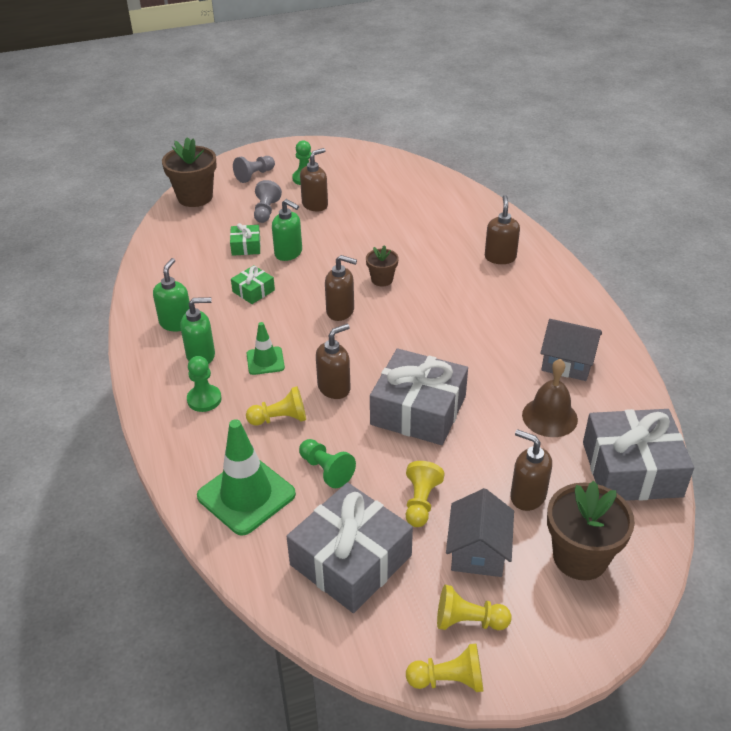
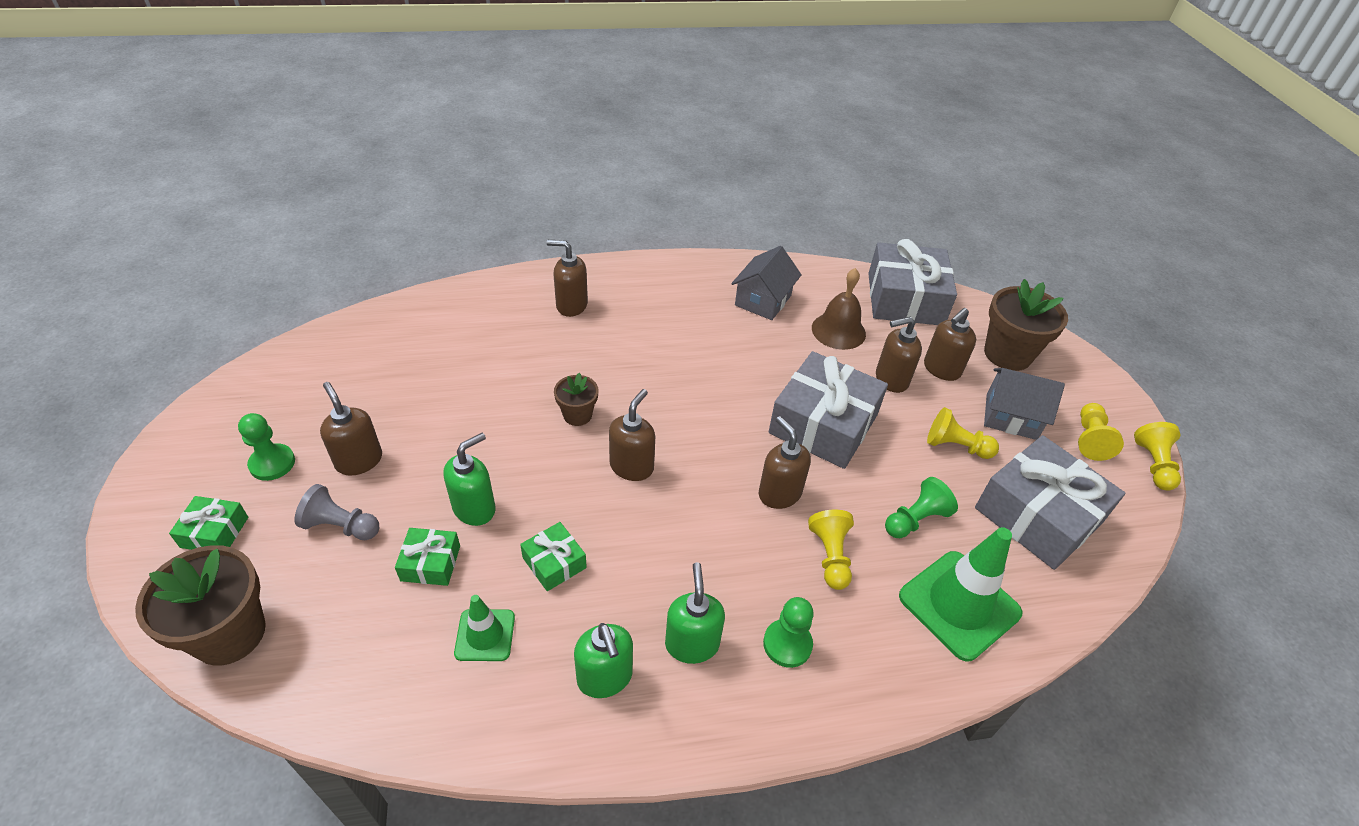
camera: 85 degrees left, 5 degrees up
(176, 323) = (605, 678): green soap dispenser -> green soap dispenser turned 135 degrees counterclockwise
(254, 175) = (214, 532): grey pawn -> green gift
(265, 361) = (717, 562): green traffic cone -> green traffic cone (485, 635)
(495, 456) = (891, 379): none -> brown soap dispenser

